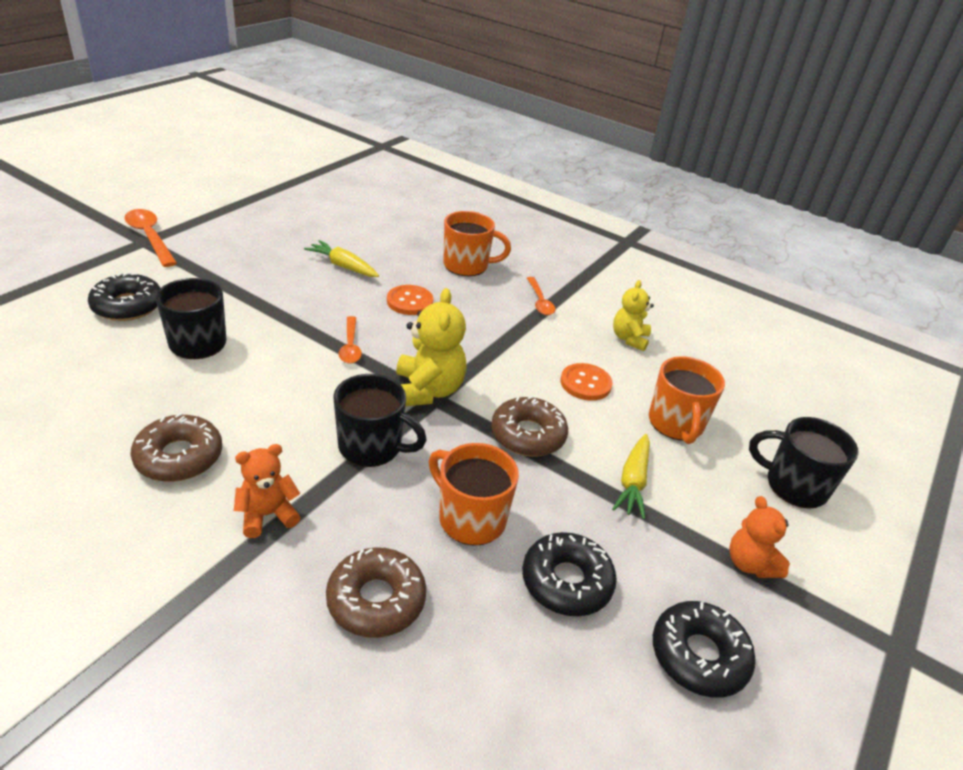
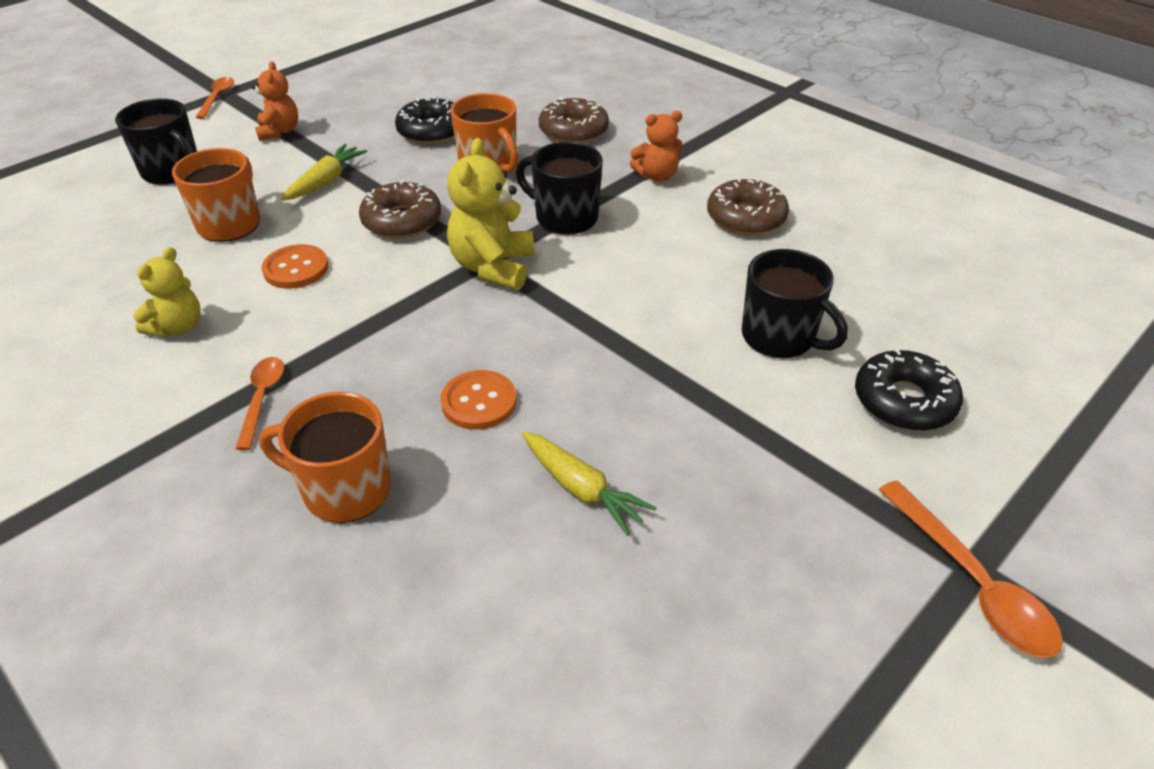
camera: 165 degrees left, 5 degrees up
(350, 346) = (579, 327): orange spoon -> orange spoon (217, 98)
(698, 656) = (366, 99): black donut -> none

